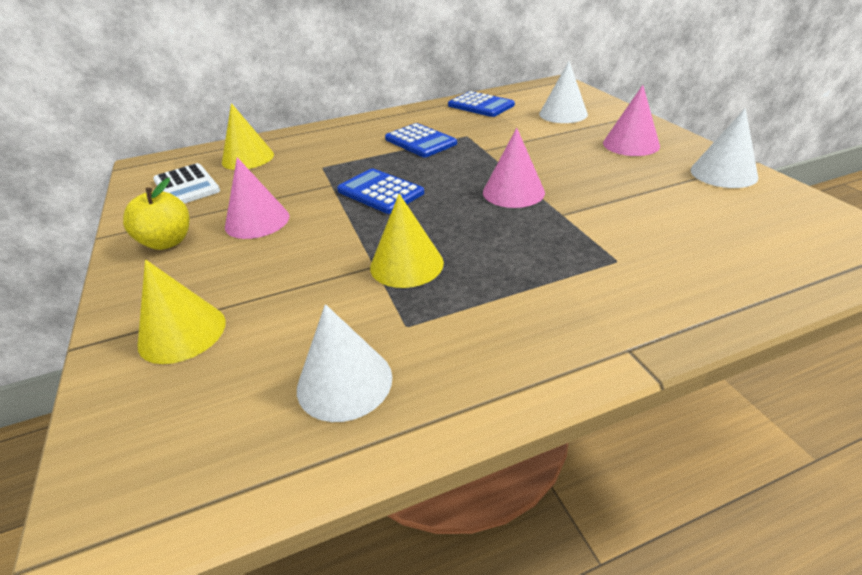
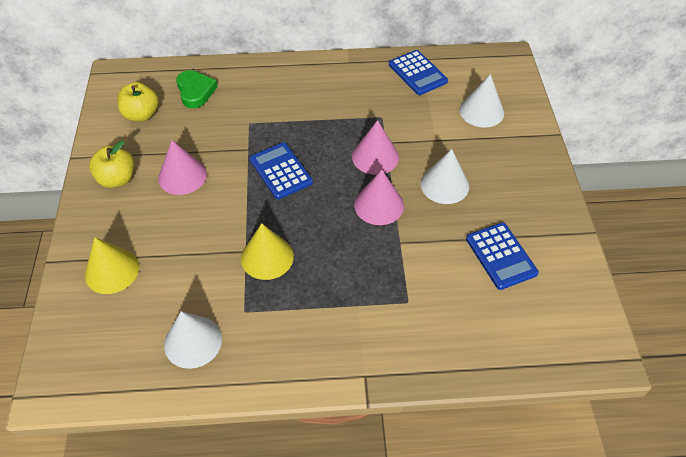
camera: 15 degrees right, 15 degrees up
(186, 186) = (141, 115): white calculator -> yellow apple
(248, 158) = (195, 91): yellow cone -> green heart
(420, 141) = (339, 113): blue calculator -> blue calculator (501, 256)
(631, 144) = (509, 175): pink cone -> pink cone (375, 156)
(723, 173) = (555, 238): white cone -> white cone (444, 185)

